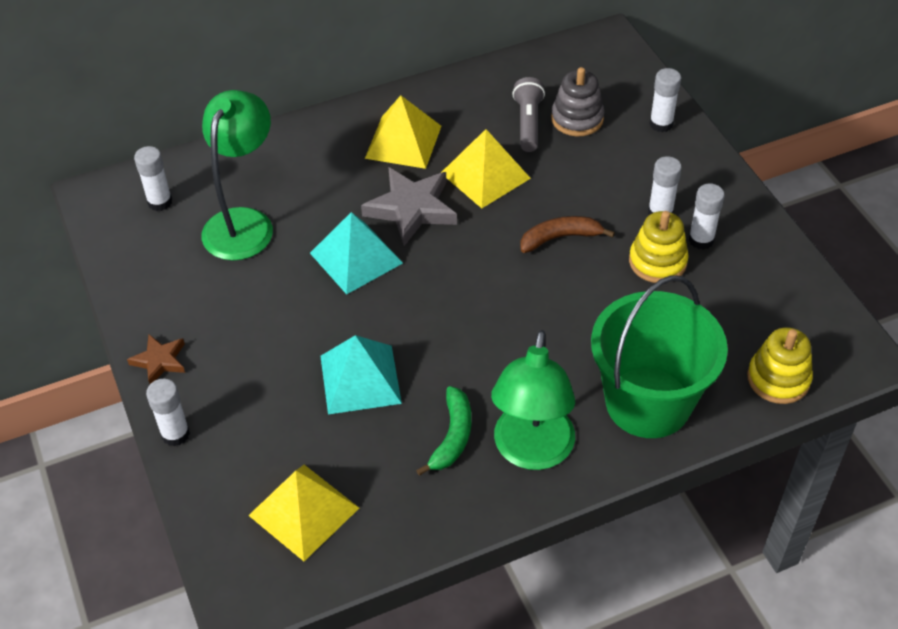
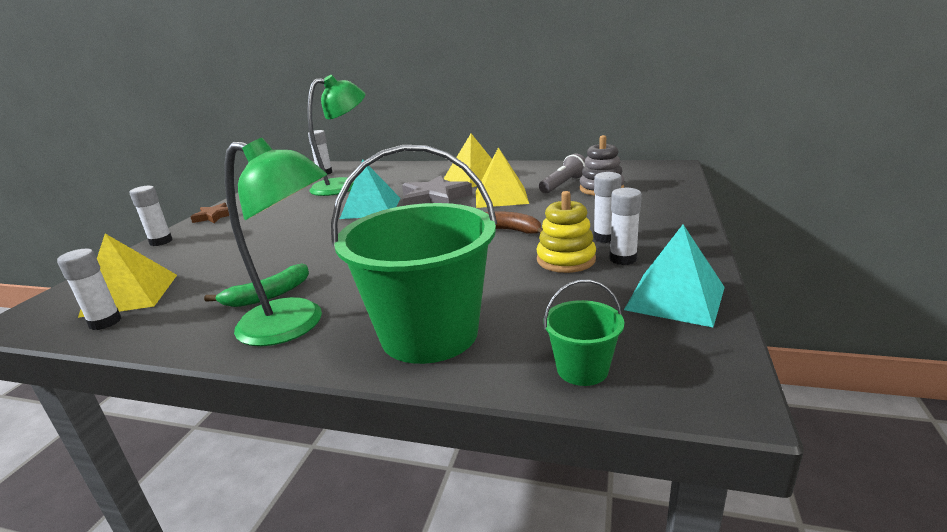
camera: 40 degrees right, 25 degrees down
(360, 379) = (277, 251): turquoise pyramid -> turquoise pyramid (675, 298)
(531, 452) = (295, 325): green lamp -> green lamp turned 120 degrees counterclockwise
(661, 124) = (666, 201): white glue stick -> white glue stick (105, 322)
(778, 379) = (582, 369): yellow stacking toy -> green bucket

